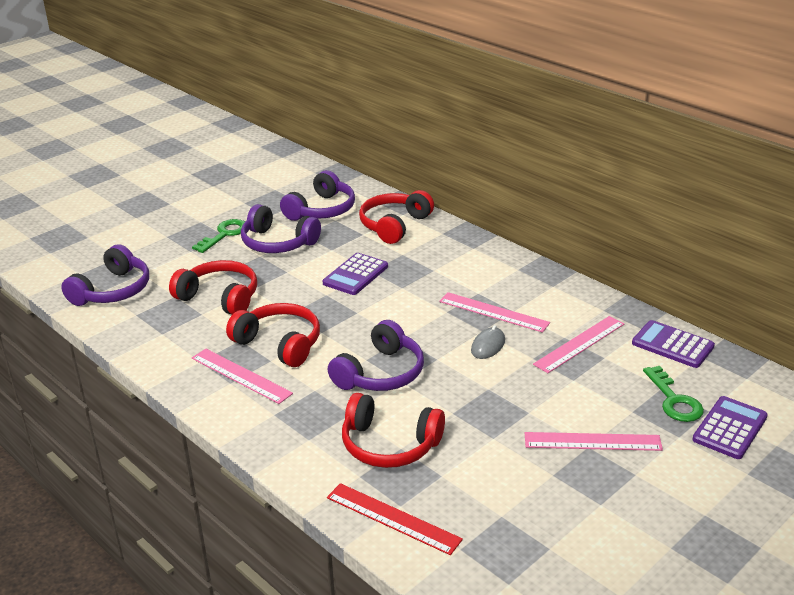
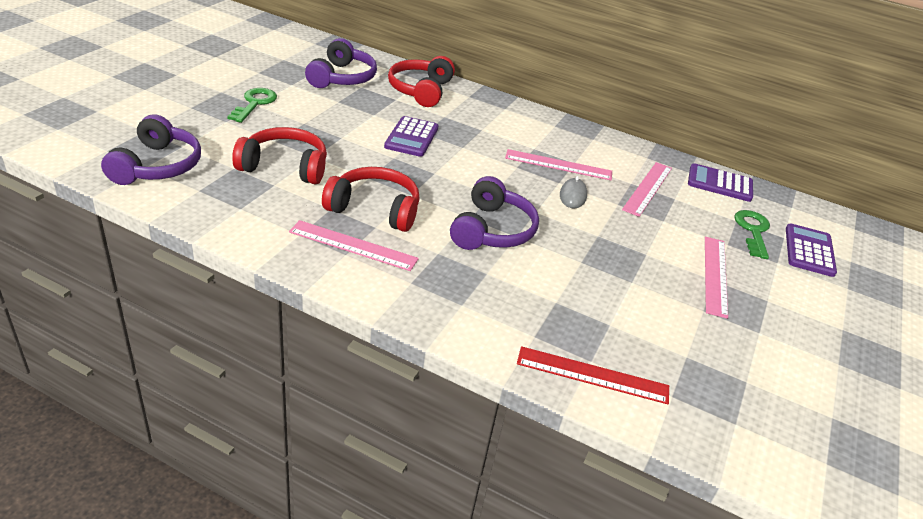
camera: 25 degrees left, 5 degrees up
(277, 243) = (316, 110): purple headphones -> none
(389, 445) = (543, 300): red headphones -> none
(592, 442) = (715, 275): pink ruler -> pink ruler turned 60 degrees counterclockwise
(674, 400) = (753, 231): green key -> green key turned 135 degrees counterclockwise

